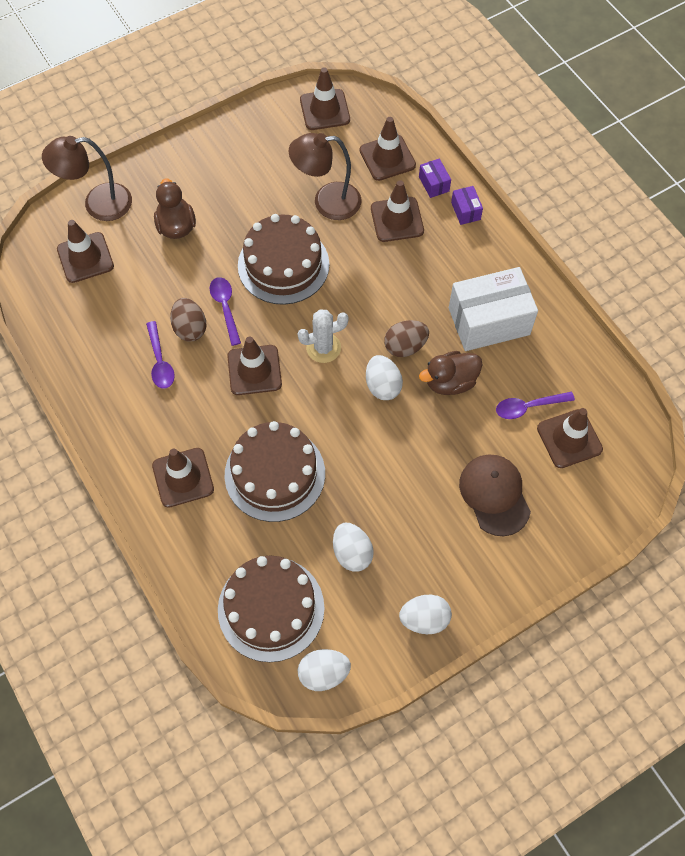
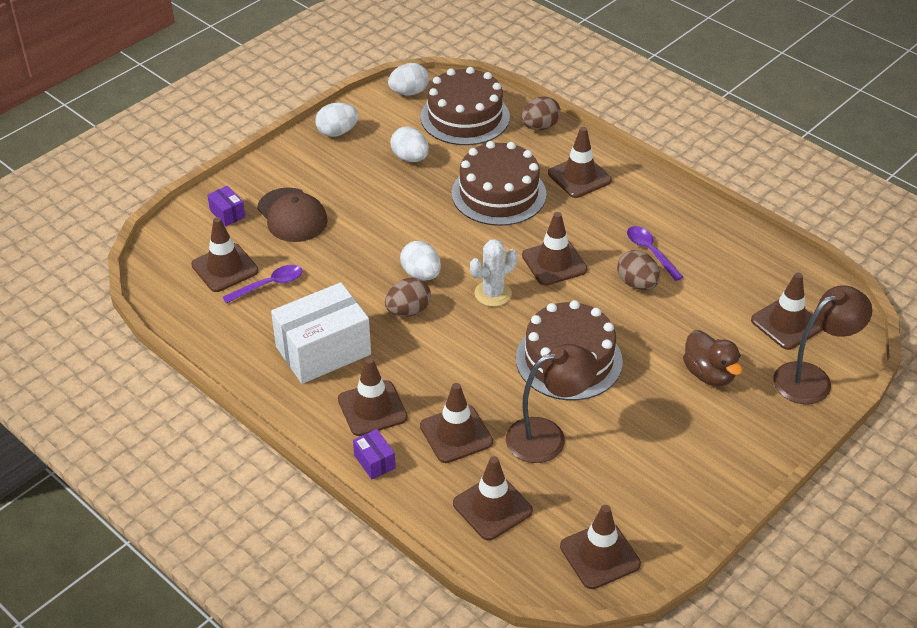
camera: 165 degrees right, 20 degrees down
(193, 568) = (540, 127): none -> brown egg
(225, 308) = (611, 308): purple spoon -> none
(434, 184) = (422, 486): purple box -> purple box (227, 213)
(450, 382) = (353, 290): brown duck -> none
(458, 256) = (372, 408): none -> brown traffic cone

